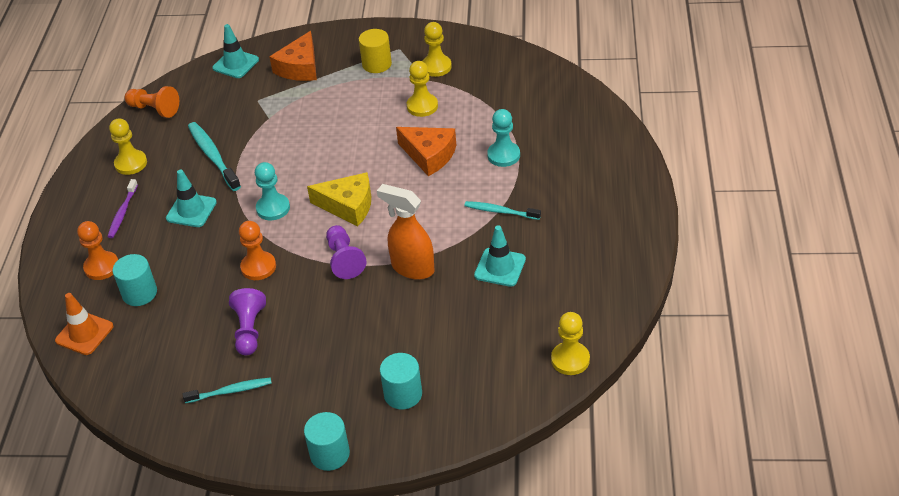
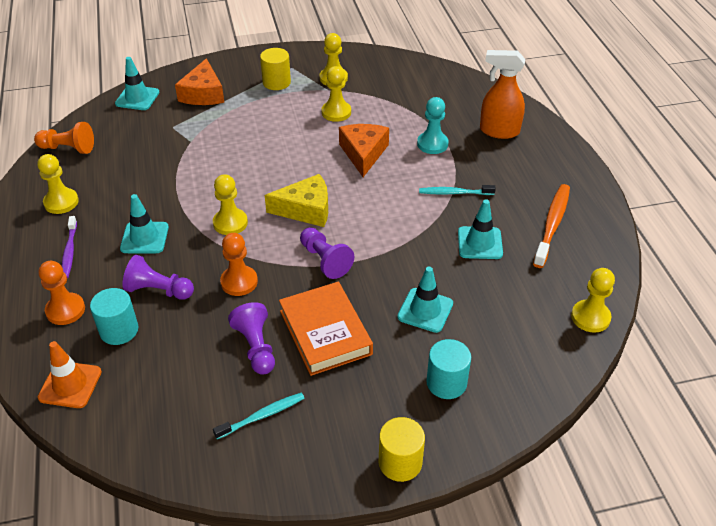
camera: 20 degrees left, 0 degrees up
(185, 262) = (158, 290): none -> purple pawn
(213, 156) = (147, 183): turquoise toothbrush -> none
(273, 208) = (230, 223): turquoise pawn -> yellow pawn
(315, 328) = (325, 332): none -> orange book
(330, 454) = (400, 462): turquoise cylinder -> yellow cylinder
(412, 268) = (396, 257): orange spray bottle -> orange spray bottle (499, 131)
(415, 324) = (425, 310): none -> turquoise traffic cone
(429, 155) = (363, 153): orange cheese -> orange cheese turned 105 degrees counterclockwise
(582, 260) = (552, 224): none -> orange toothbrush

